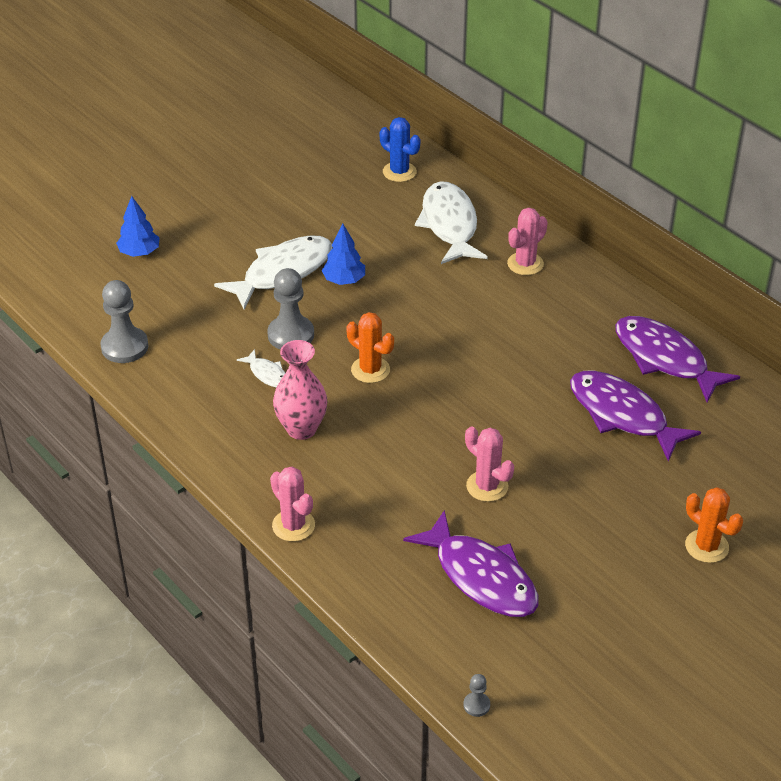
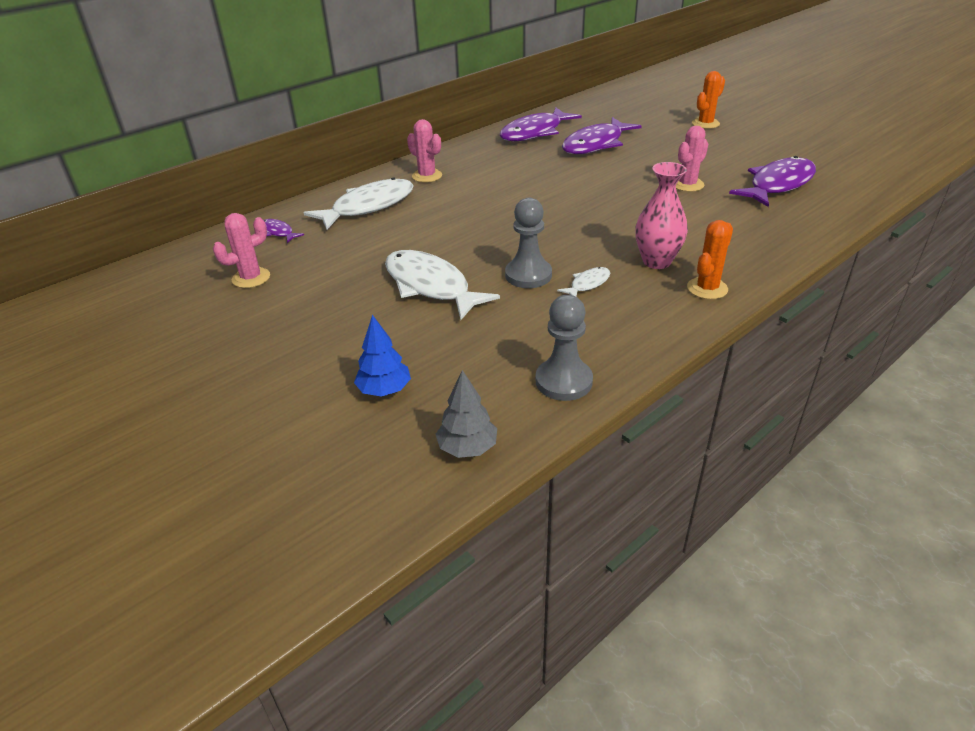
camera: 90 degrees left, 5 degrees down
(64, 294) = (467, 448): none -> grey tree
(293, 525) = (775, 258): pink cactus -> pink cactus (251, 278)
(344, 280) = (445, 252): blue tree -> none
(370, 370) = (570, 234): orange cactus -> orange cactus (707, 288)
(399, 172) = (278, 232): blue cactus -> purple fish
(449, 225) = (368, 207): white fish -> white fish turned 150 degrees clockwise
(476, 705) = (892, 183): grey pawn -> none

